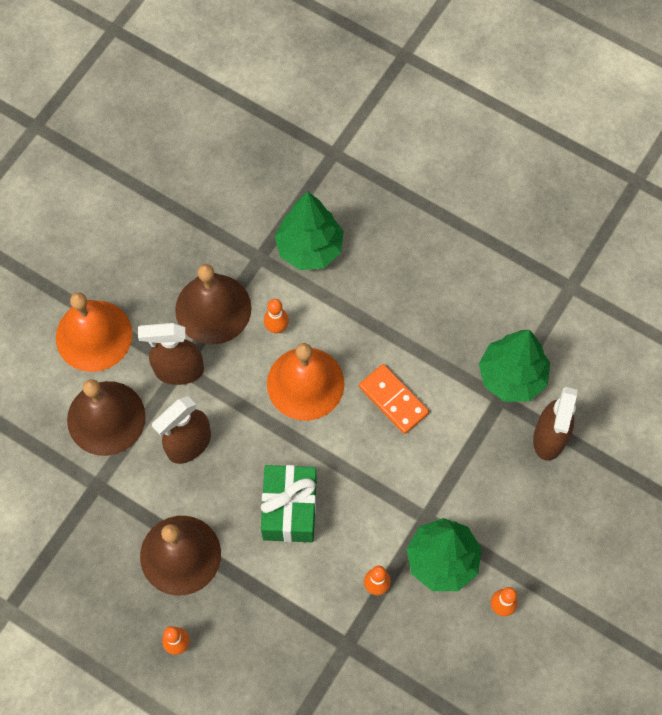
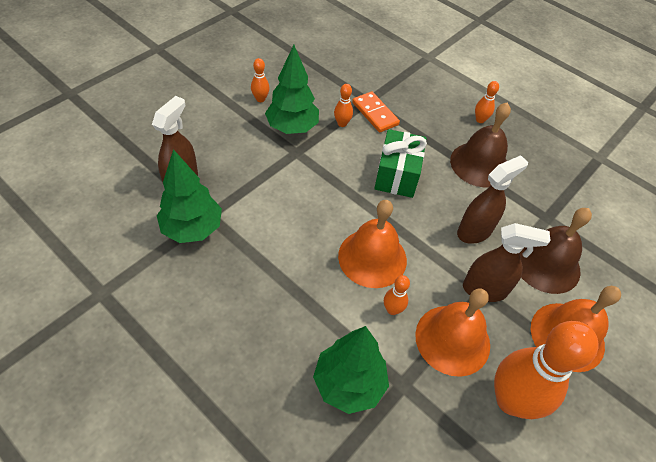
camera: 175 degrees left, 15 degrees down
(157, 262) = (511, 400): none -> orange bowling pin
(213, 308) = (452, 339): brown bell -> orange bell
(393, 400) = (299, 231): orange domino -> orange domino (375, 114)

